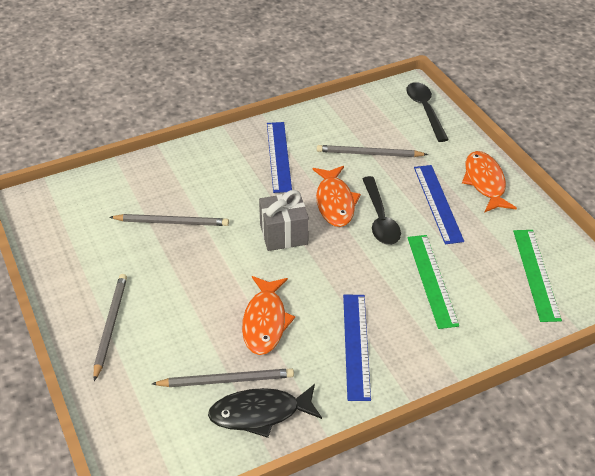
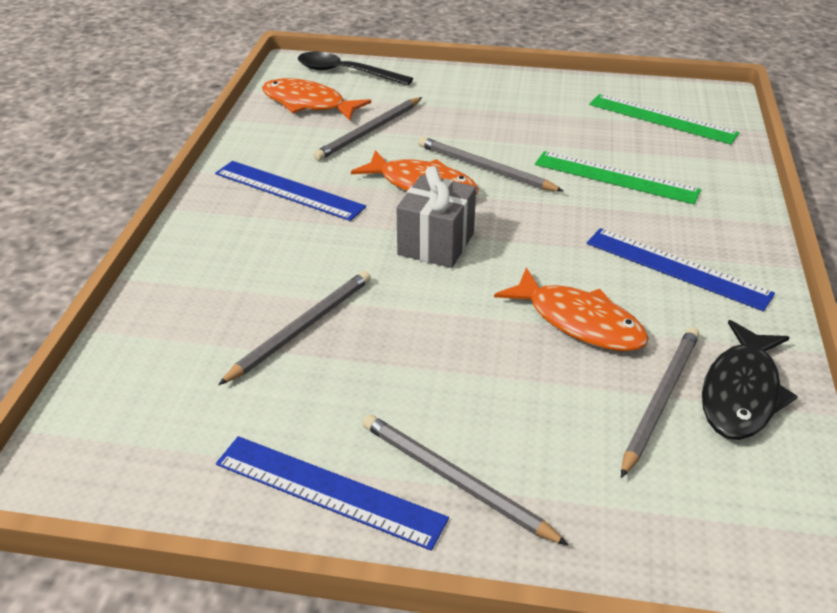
camera: 55 degrees left, 5 degrees down
(380, 218) = (485, 168): black spoon -> grey pencil
(438, 203) = (501, 126): blue ruler -> blue ruler (329, 491)
(485, 182) = (501, 89): orange fish -> orange fish (308, 104)

